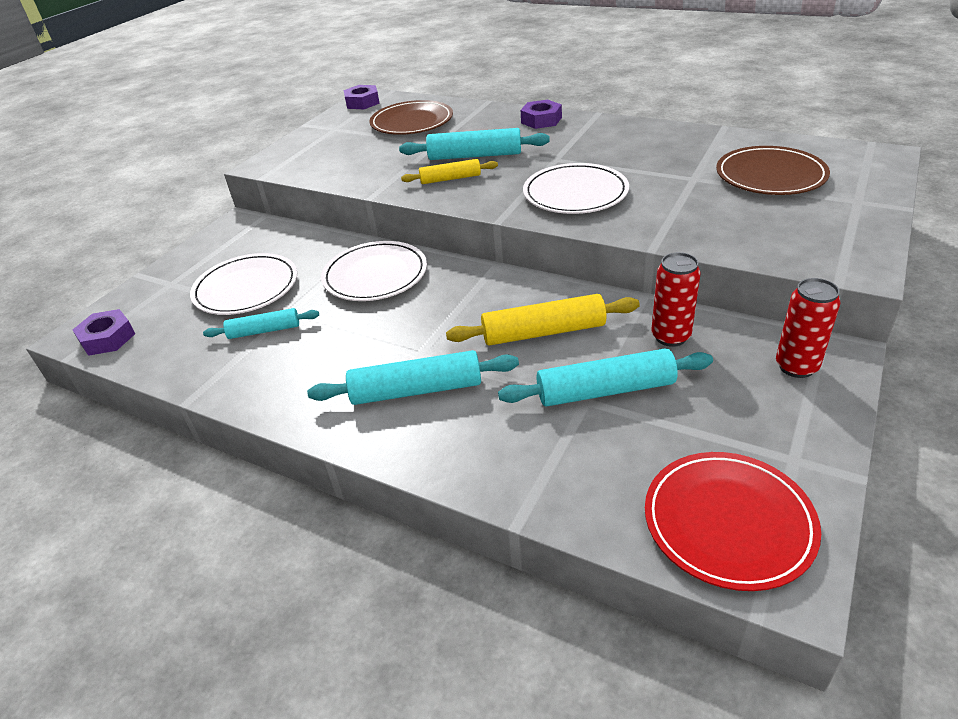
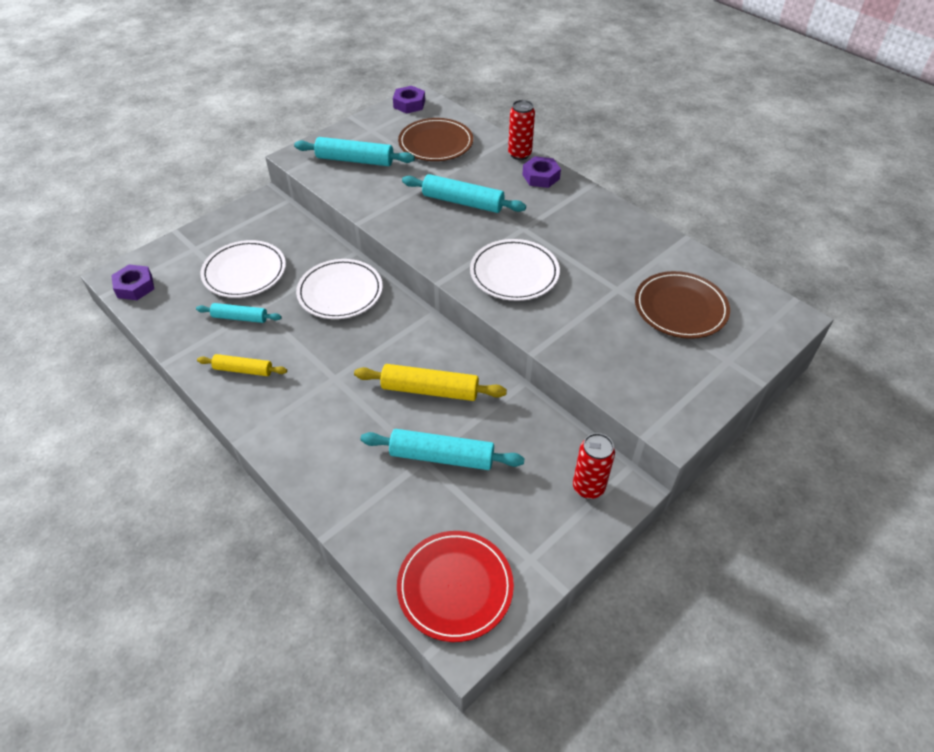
camera: 15 degrees right, 10 degrees up
(416, 390) = (316, 408): turquoise rolling pin -> turquoise rolling pin (355, 160)
(450, 179) = (429, 222): yellow rolling pin -> yellow rolling pin (243, 370)
(670, 336) = (517, 427): red can -> red can (519, 154)

